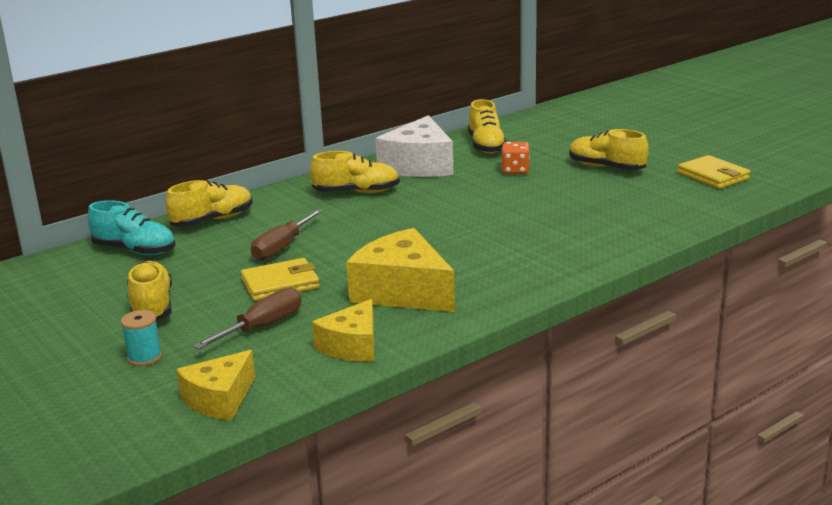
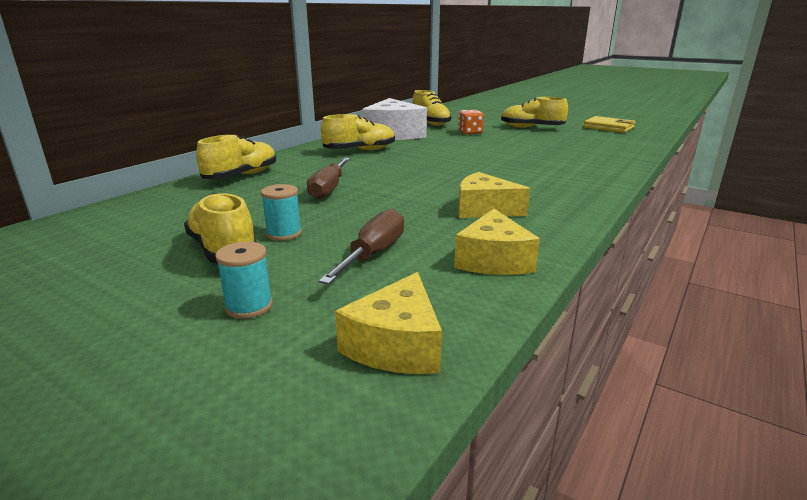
camera: 20 degrees left, 0 degrees up
(135, 250) = (171, 203): turquoise shoe -> none
(207, 296) = (284, 233): none -> turquoise spool
(280, 284) = (355, 215): yellow wallet -> none
(403, 292) = (484, 209): yellow cheese -> yellow cheese, size x0.63

